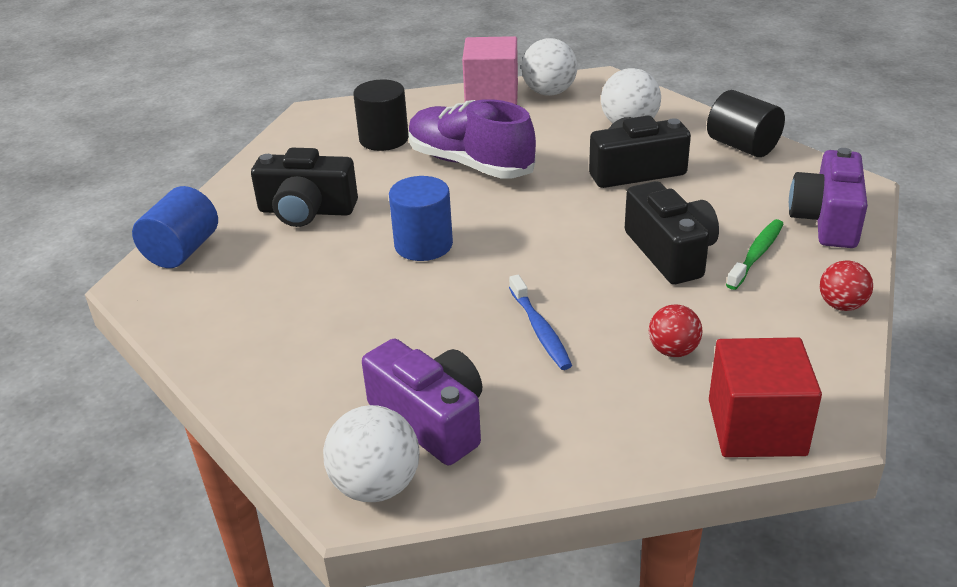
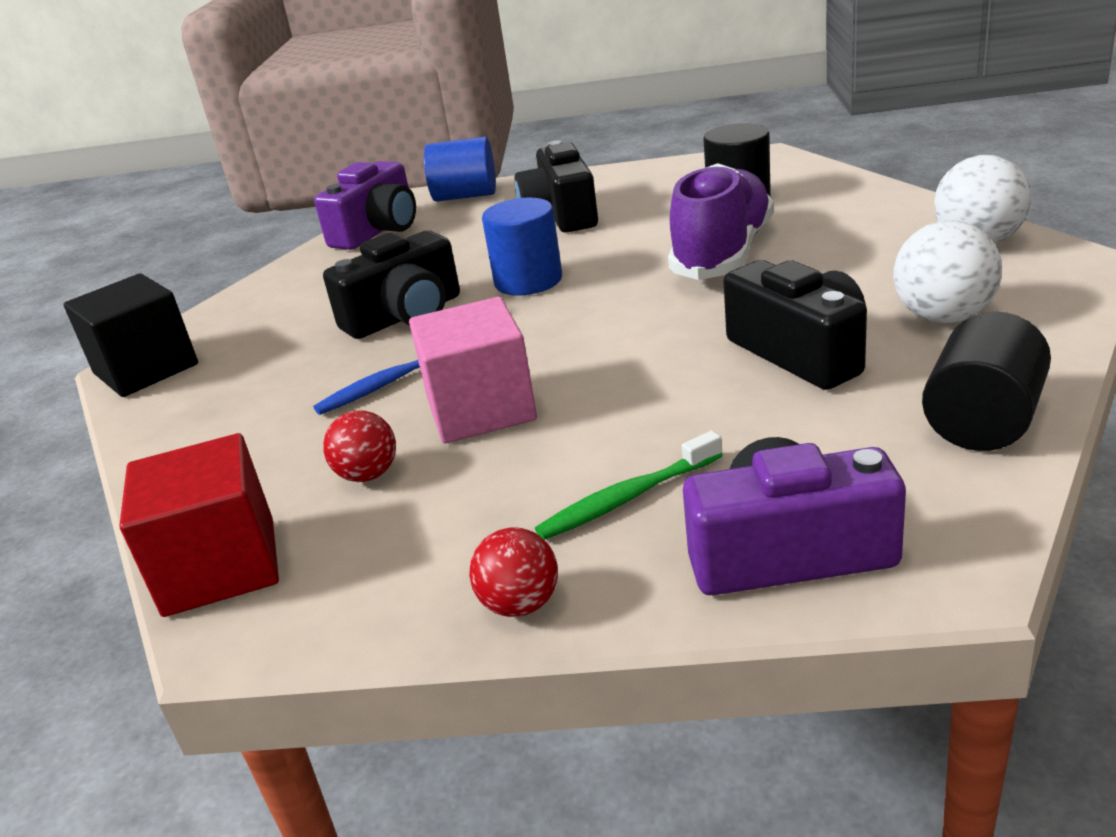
camera: 75 degrees right, 5 degrees down
(376, 486) = (146, 369): white ball -> black cube
(431, 420) = (234, 367): purple camera -> purple camera (378, 230)
(491, 95) = (921, 215): pink cube -> pink cube (481, 409)
(670, 253) = (594, 426): black camera -> black camera (405, 316)
(756, 255) = (628, 497): green toothbrush -> green toothbrush turned 135 degrees clockwise

